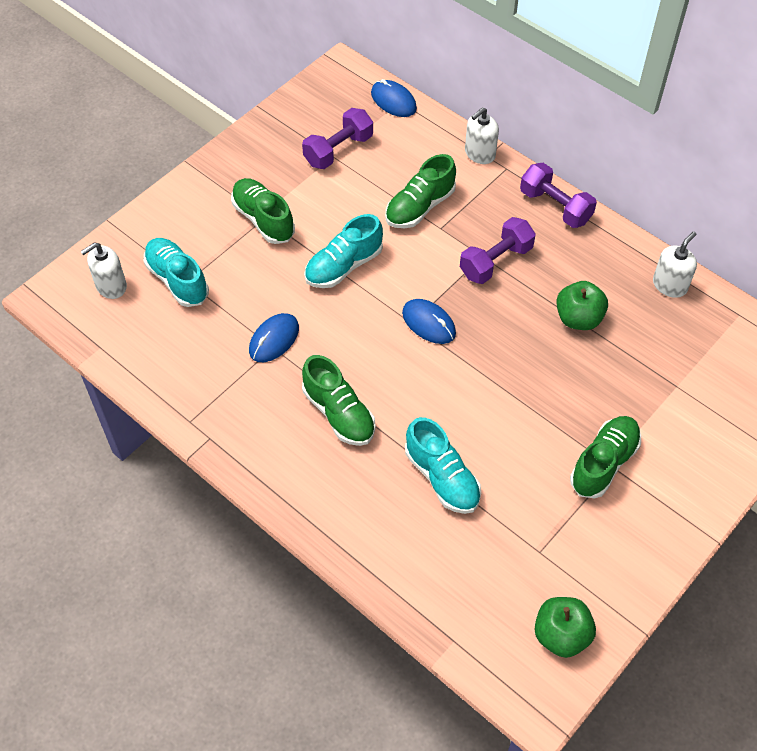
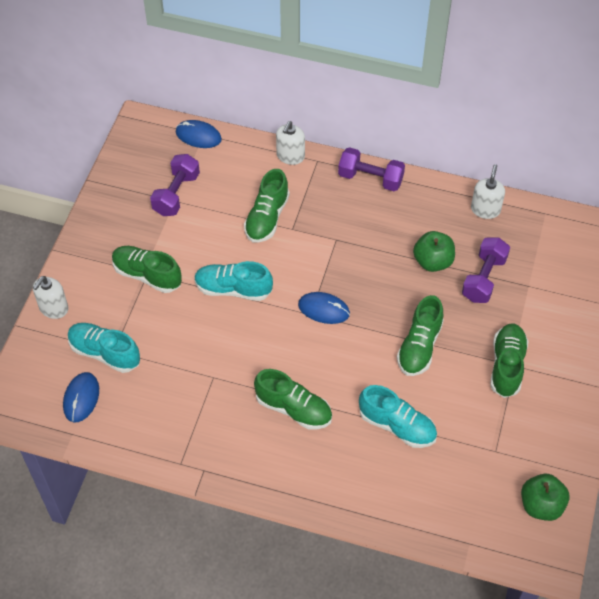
camera: 25 degrees left, 0 degrees up
(111, 286) = (52, 379): white soap dispenser -> white soap dispenser (53, 308)
(274, 339) = (210, 370): blue mouse -> blue mouse (81, 398)
(344, 266) = (233, 289): turquoise shoe -> turquoise shoe turned 75 degrees clockwise
(496, 261) = (348, 240): purple dumbbell -> purple dumbbell (484, 278)
(514, 403) = (419, 346): none -> green shoe

